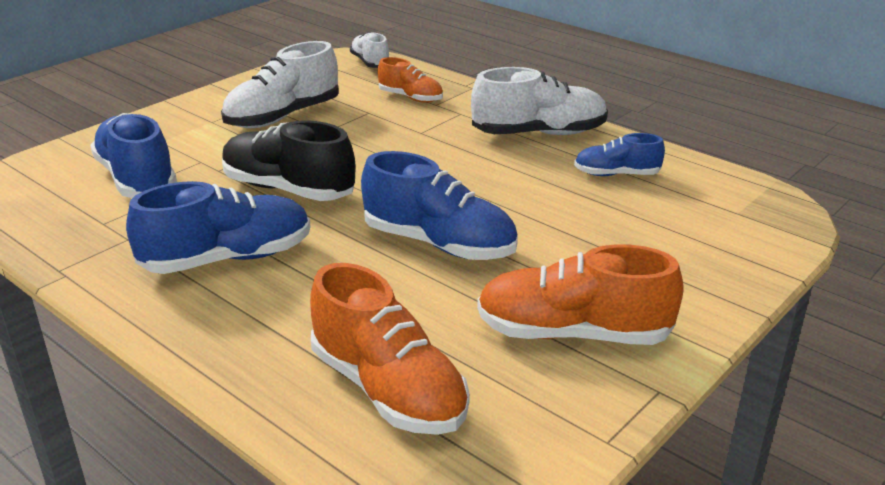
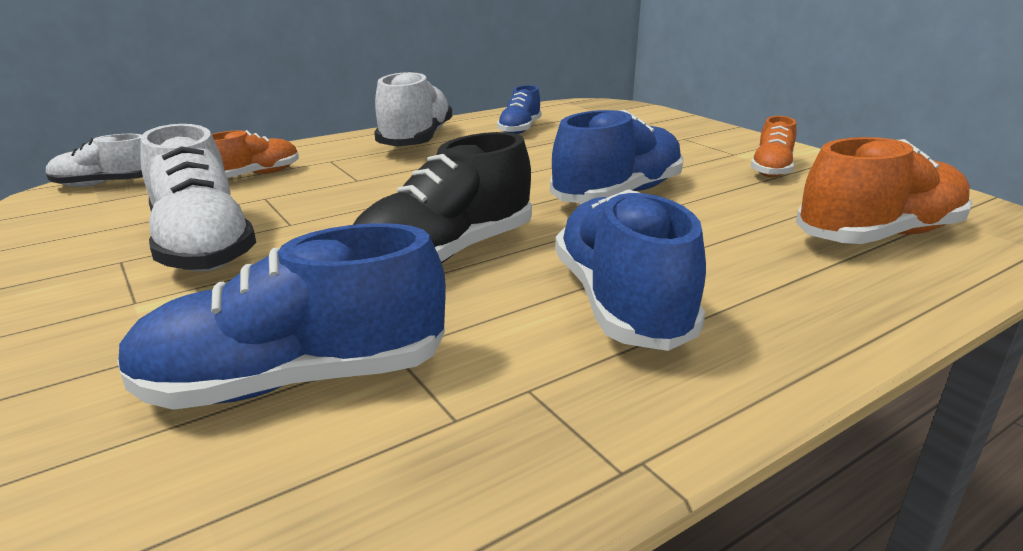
camera: 75 degrees left, 5 degrees down
(573, 333) = (771, 170): orange shoe -> orange shoe, size x0.58

